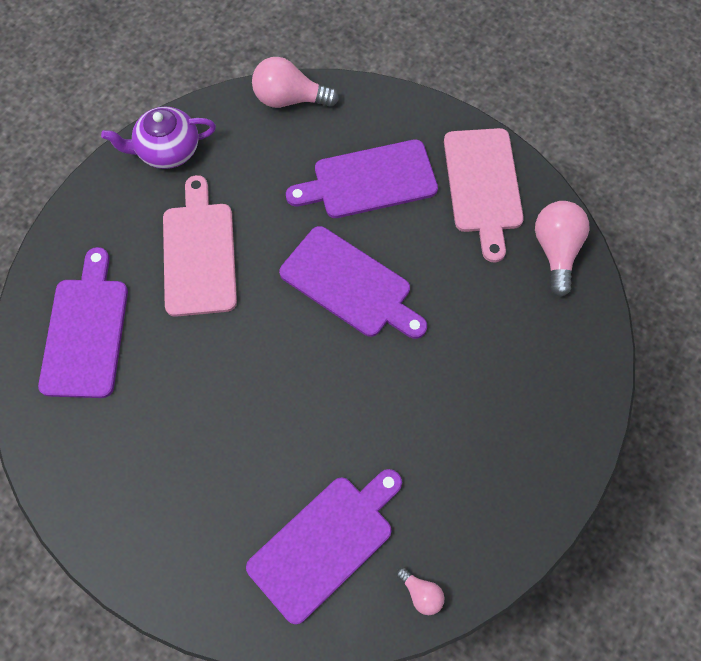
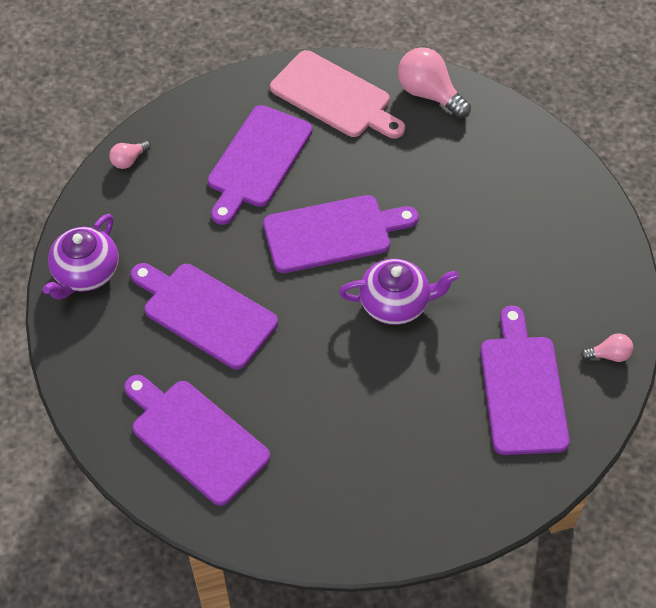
camera: 50 degrees left, 10 degrees down
(199, 253) = (205, 313): pink cutting board -> purple cutting board
(289, 99) = (129, 160): pink light bulb -> pink light bulb, size x0.52
(324, 381) = (395, 303): none -> purple teapot

